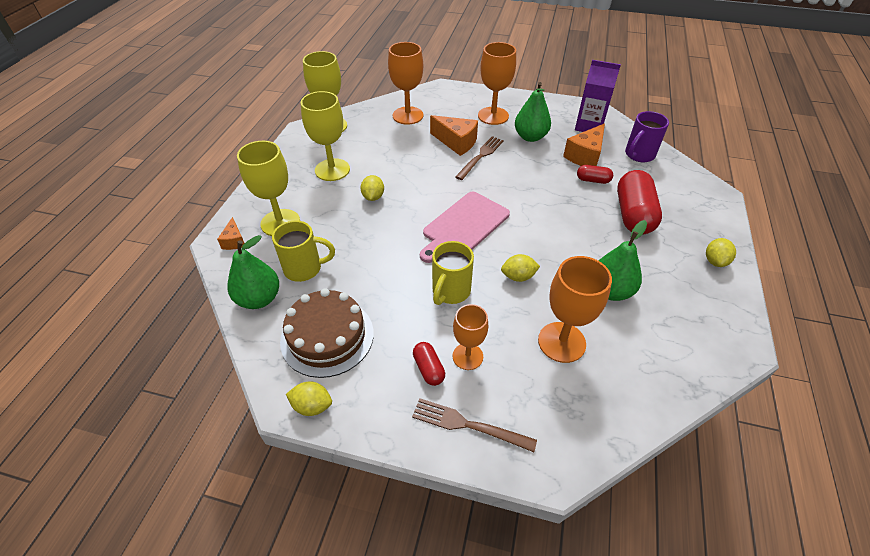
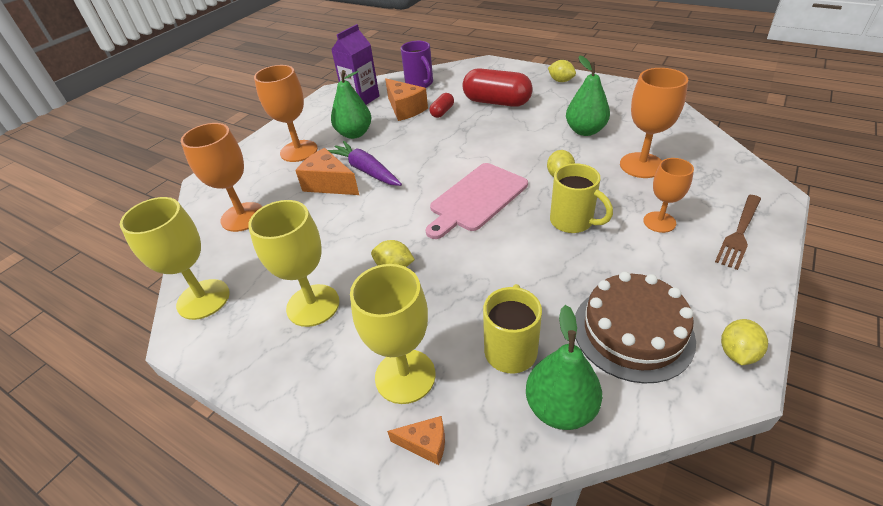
camera: 70 degrees left, 5 degrees down
(428, 369) = (676, 250): red capsule -> none
(456, 142) = (329, 184): orange cheese -> orange cheese turned 105 degrees counterclockwise
(464, 226) = (476, 199): pink cutting board -> pink cutting board turned 75 degrees clockwise
(480, 156) = (366, 170): brown fork -> purple carrot

